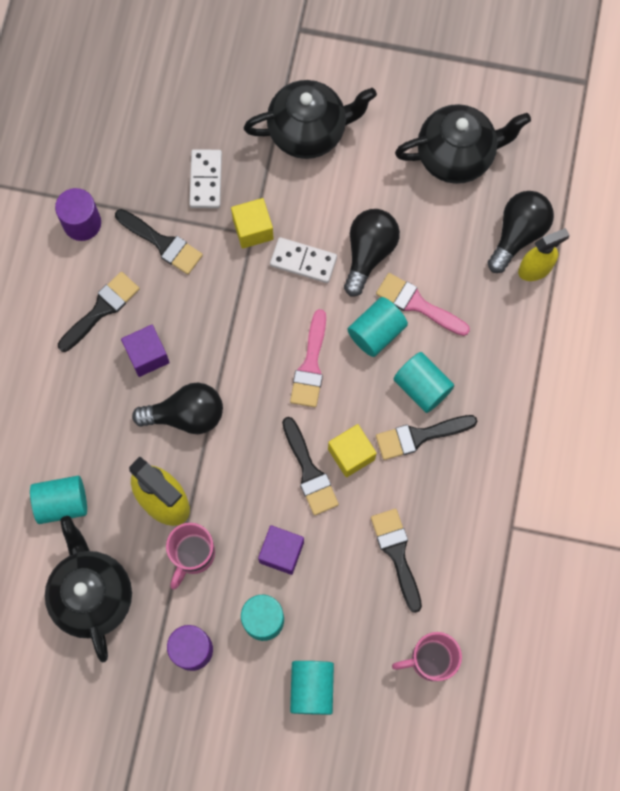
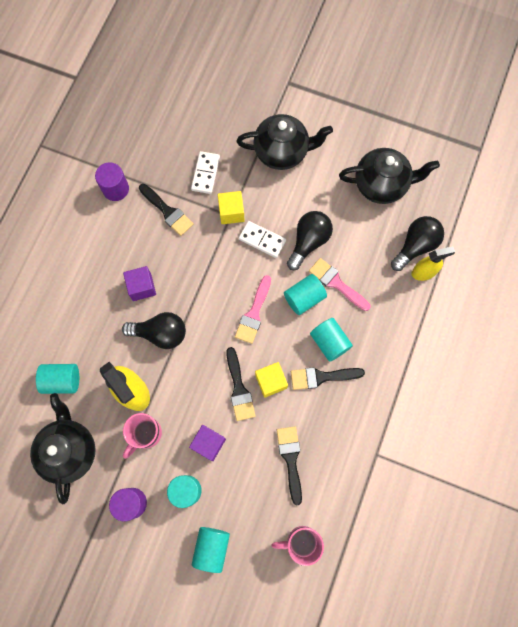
camera: 10 degrees right, 0 degrees up
(101, 309) = (117, 250): black brush -> none

